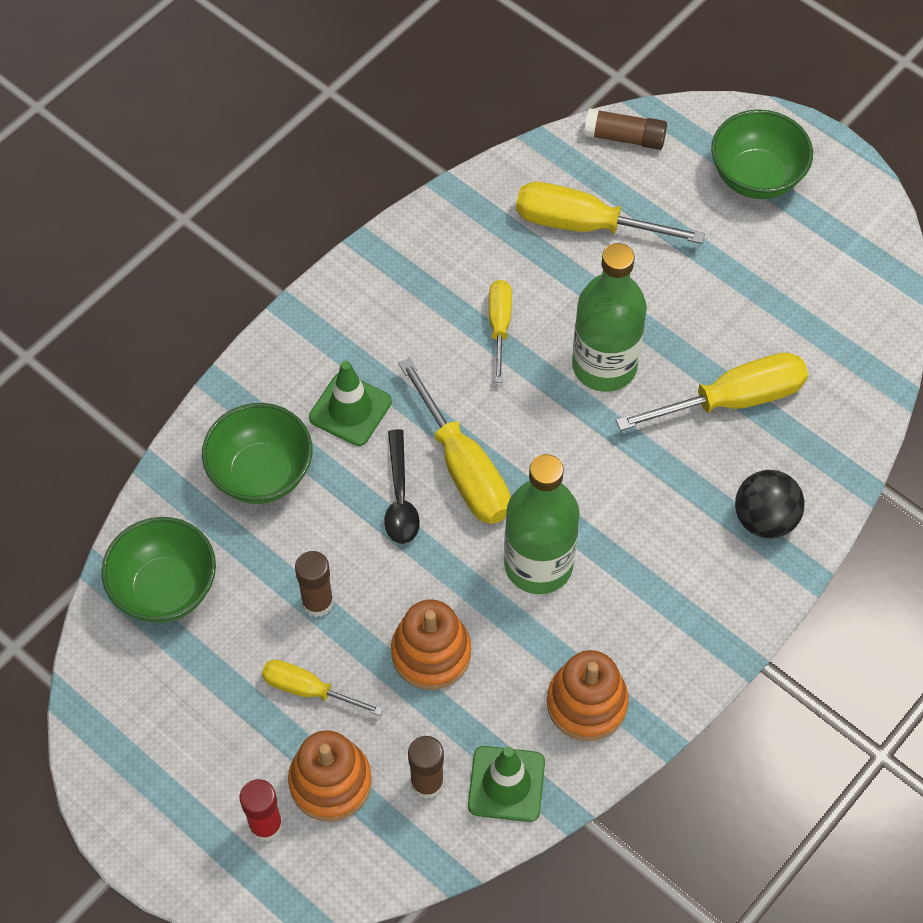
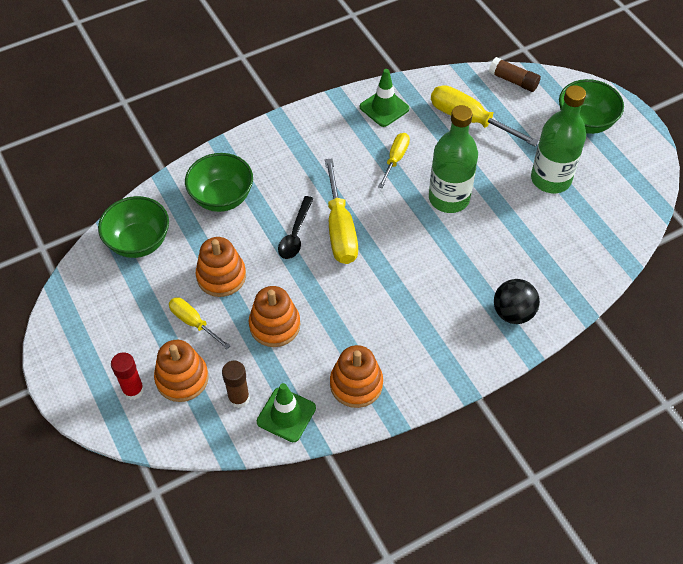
camera: 20 degrees right, 5 degrees down
(317, 602) = (221, 276): brown glue stick -> orange stacking toy
(350, 409) = (288, 179): green traffic cone -> green traffic cone (384, 108)
(538, 565) = (361, 296): green bottle -> green bottle (550, 179)
(732, 400) = (520, 239): yellow screwdriver -> none

